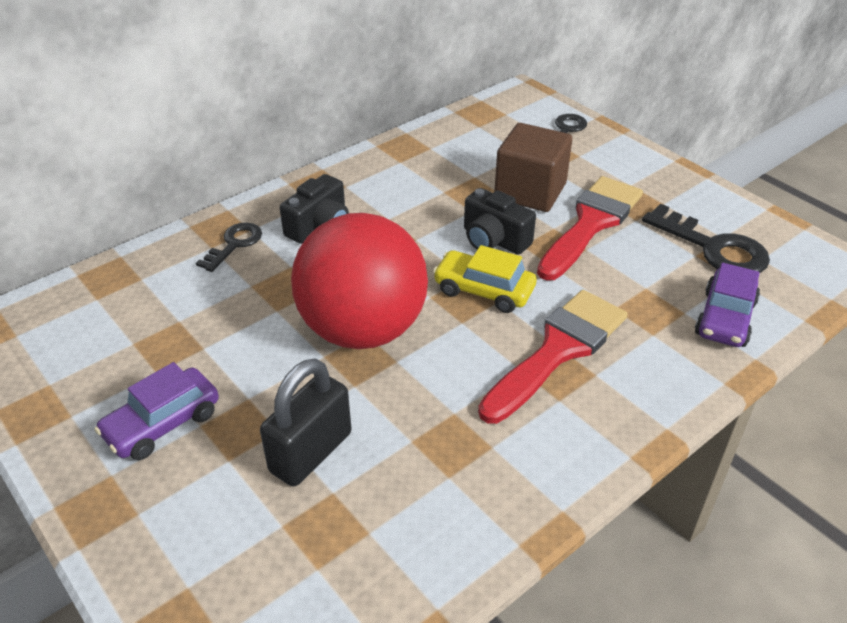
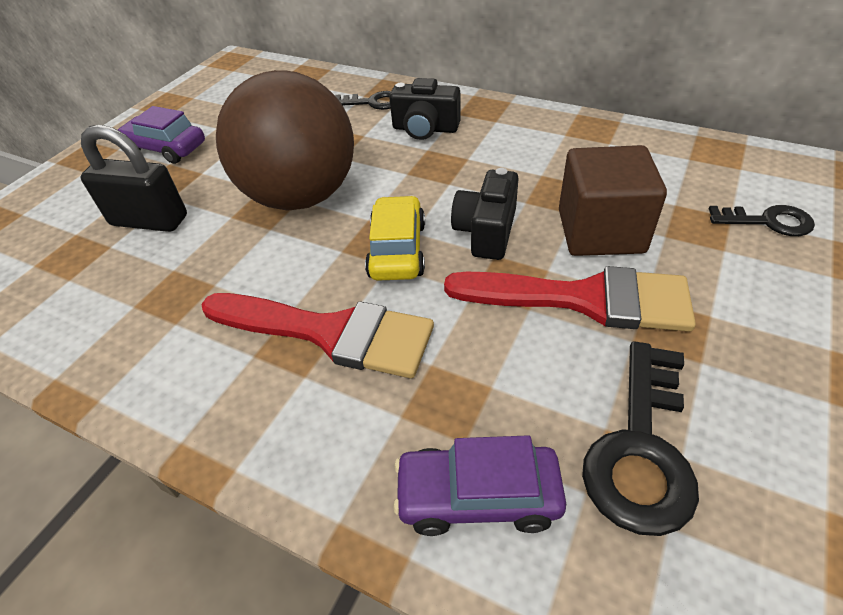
camera: 70 degrees right, 5 degrees up
(363, 329) = (301, 197): red ball -> brown ball

